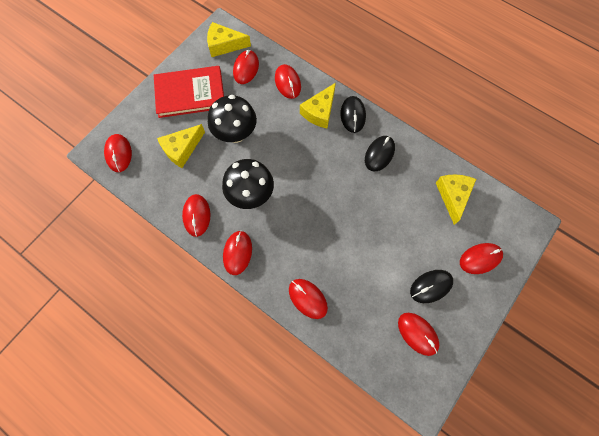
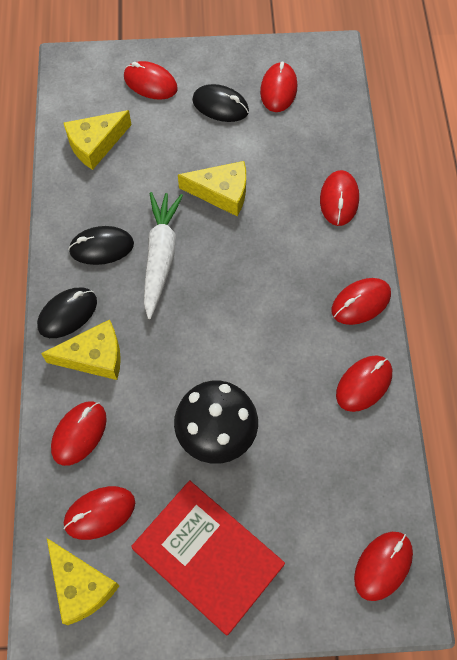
camera: 130 degrees left, 5 degrees down
(182, 149) = (299, 485): yellow cheese -> yellow cheese (221, 193)
(251, 195) = (281, 345): black mushroom -> none
(350, 177) = (160, 257): none -> white carrot

